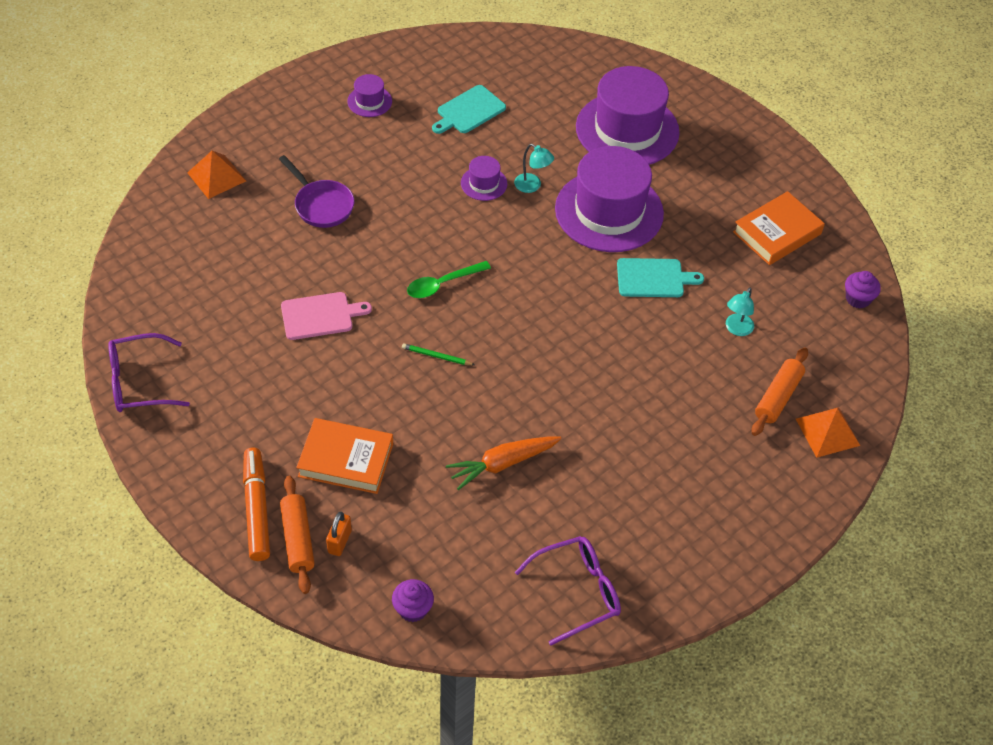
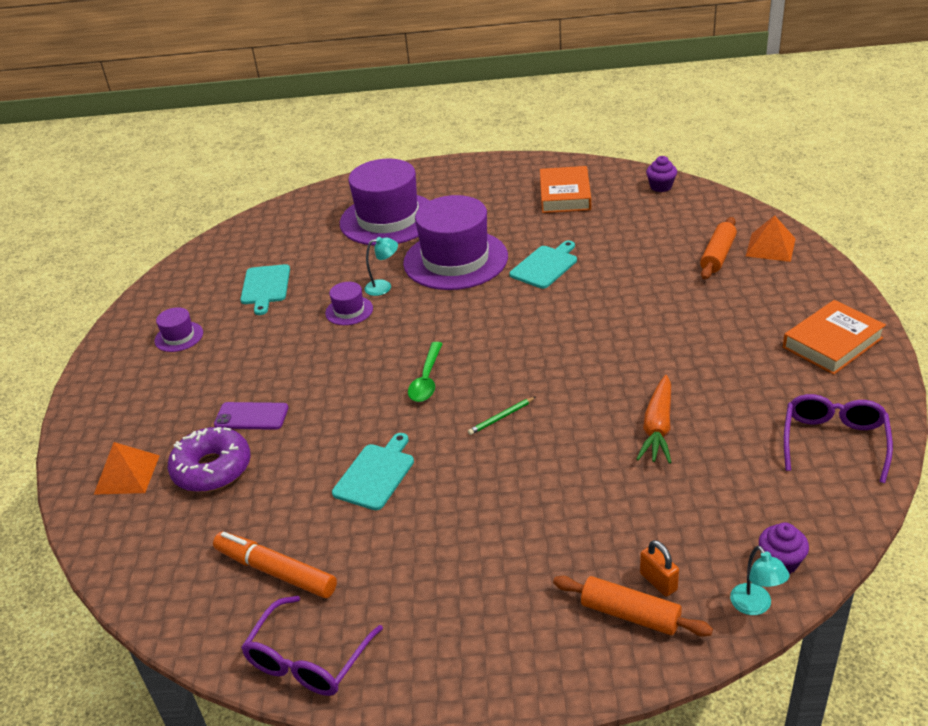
camera: 45 degrees left, 15 degrees down
(256, 219) = (212, 469): none -> purple donut
(257, 509) = (565, 632): orange marker -> orange marker (276, 572)
(320, 316) = (376, 474): pink cutting board -> turquoise cutting board
(321, 205) = (251, 416): purple pan -> purple phone
(346, 460) = (563, 532): orange book -> orange book (832, 342)
(736, 329) = (635, 248): turquoise lamp -> turquoise lamp (755, 606)
(778, 397) = (718, 255): orange rolling pin -> orange rolling pin turned 45 degrees clockwise

